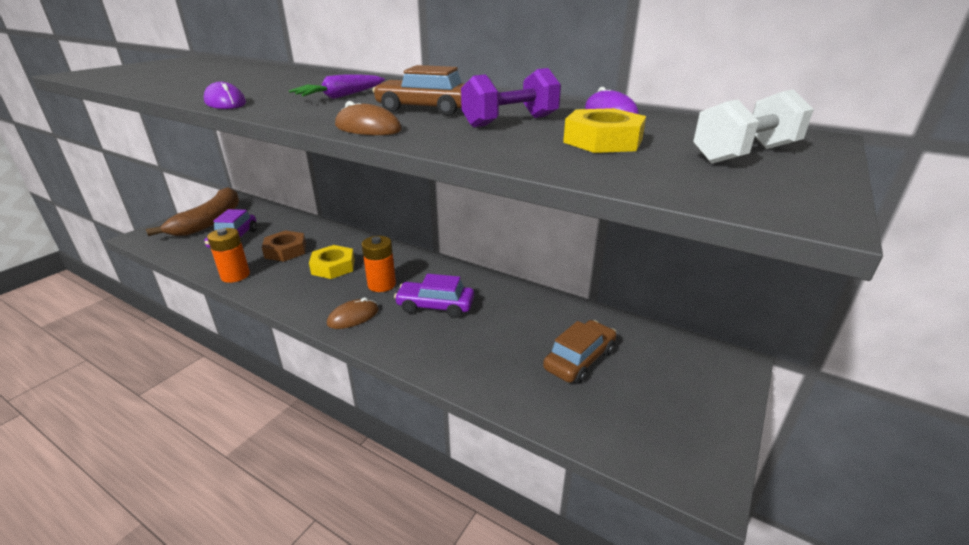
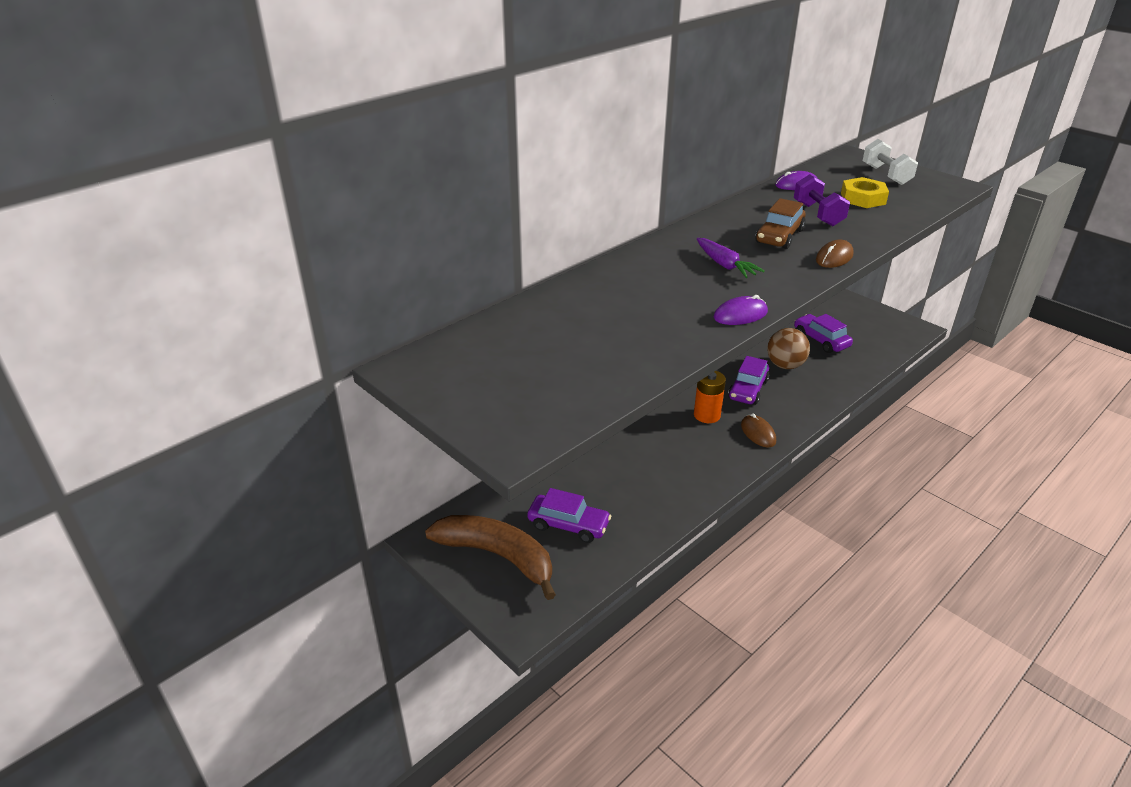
camera: 75 degrees left, 5 degrees up
(235, 275) = (666, 513): orange battery -> none
(285, 251) = (616, 479): brown nut -> none
(333, 267) = (664, 444): yellow nut -> none
(498, 330) = (785, 365): none -> brown ball
(579, 360) = (821, 340): brown car -> purple car

